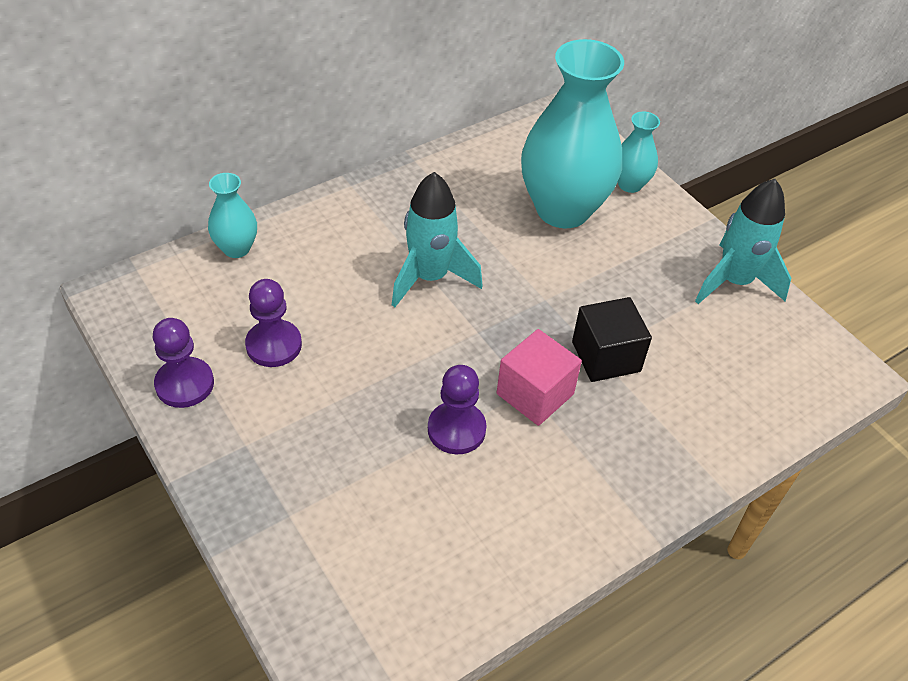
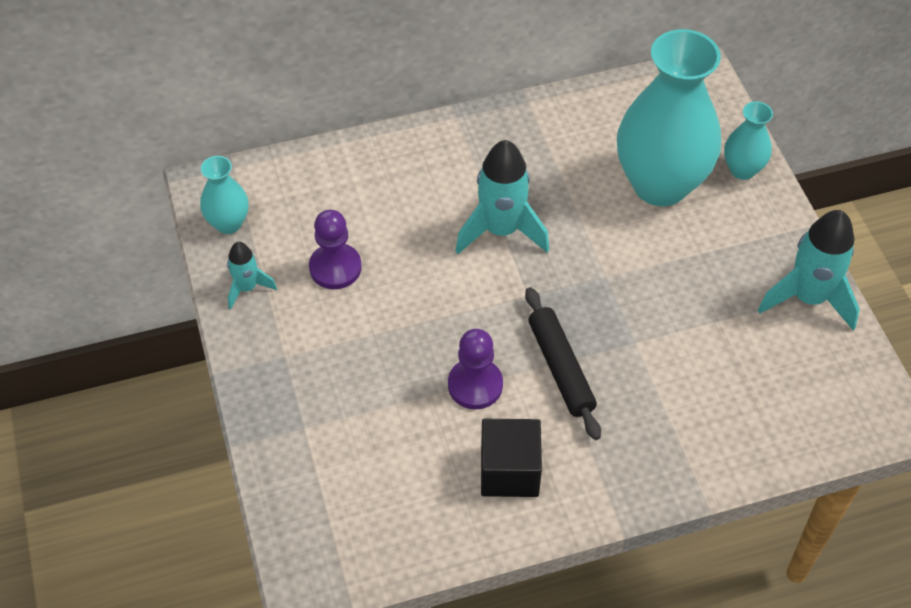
camera: 20 degrees right, 5 degrees up
(184, 384) = (247, 288): purple pawn -> turquoise rocket
(236, 248) = (328, 164): turquoise vase -> turquoise vase (228, 223)
(535, 394) = (560, 368): pink cube -> black rolling pin
(606, 356) = (643, 347): black cube -> black cube (509, 471)

